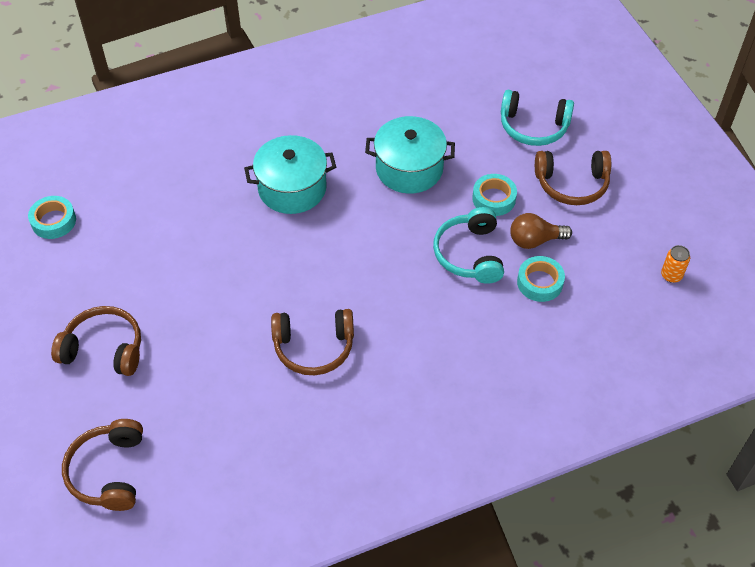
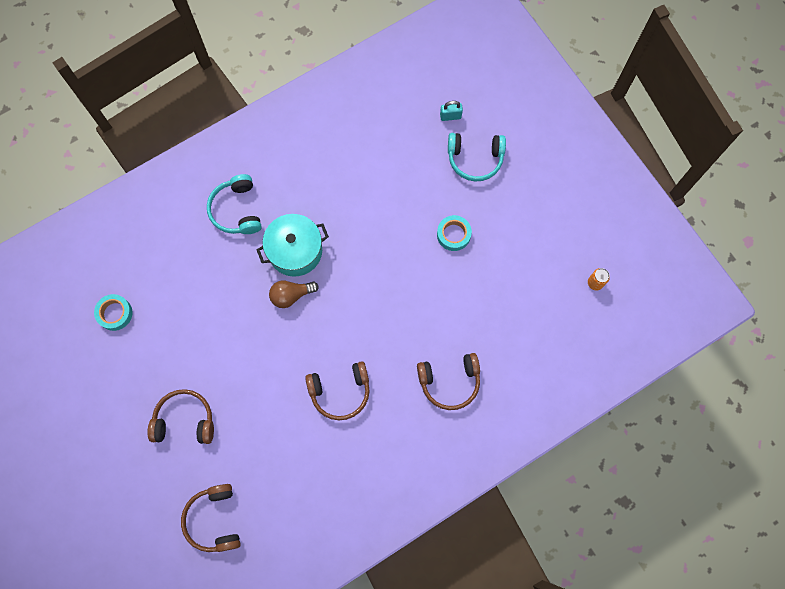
camera: 10 degrees left, 20 degrees up
(409, 168) = (383, 216): turquoise pot -> none
(470, 254) = (442, 289): turquoise headphones -> turquoise headphones (237, 210)
(510, 82) = (450, 116): none -> turquoise padlock
(534, 240) = (490, 268): brown light bulb -> brown light bulb (291, 295)
(540, 282) = (498, 306): turquoise tape -> none
(572, 184) = (511, 210): brown headphones -> brown headphones (449, 382)

